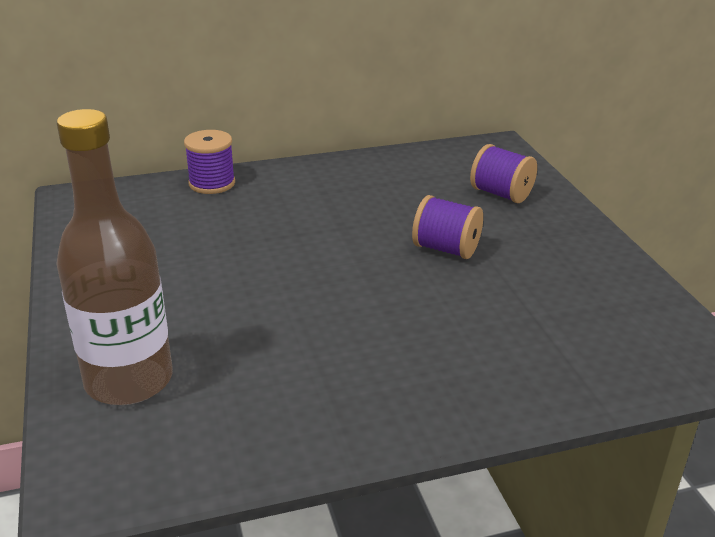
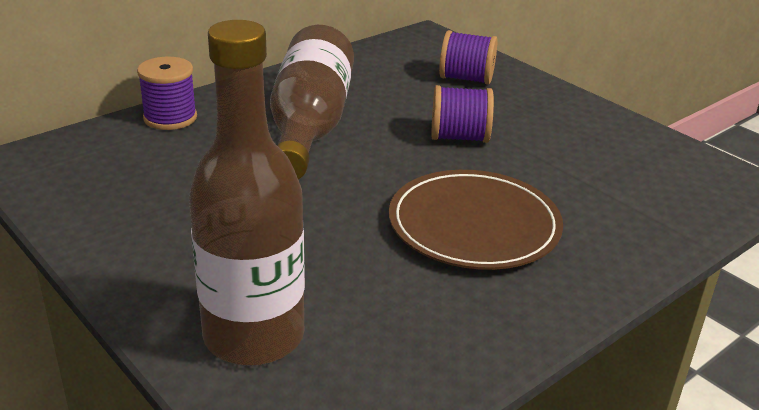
camera: 25 degrees left, 0 degrees up
(319, 212) = (309, 126): none -> brown bottle
(389, 333) = (474, 225): none -> brown plate

